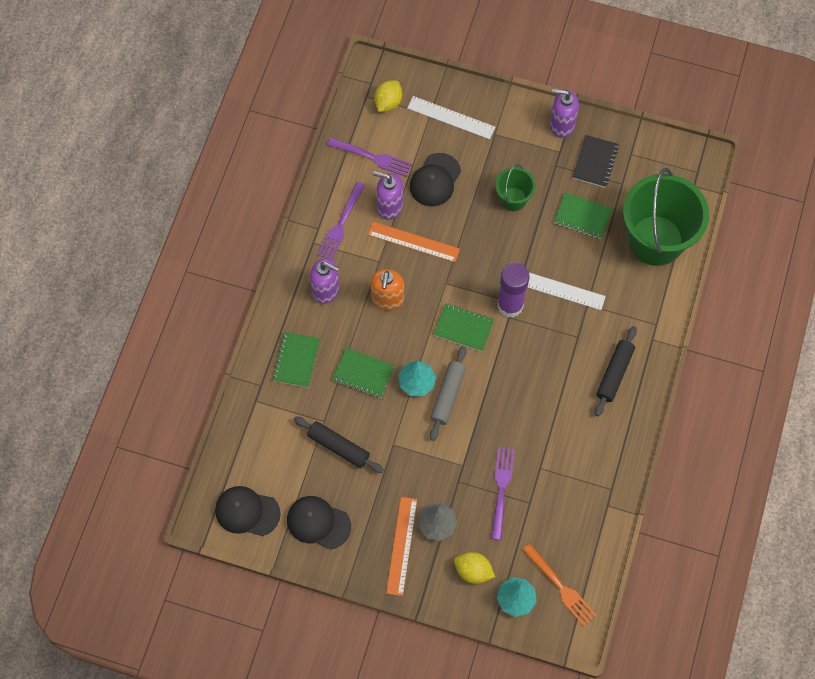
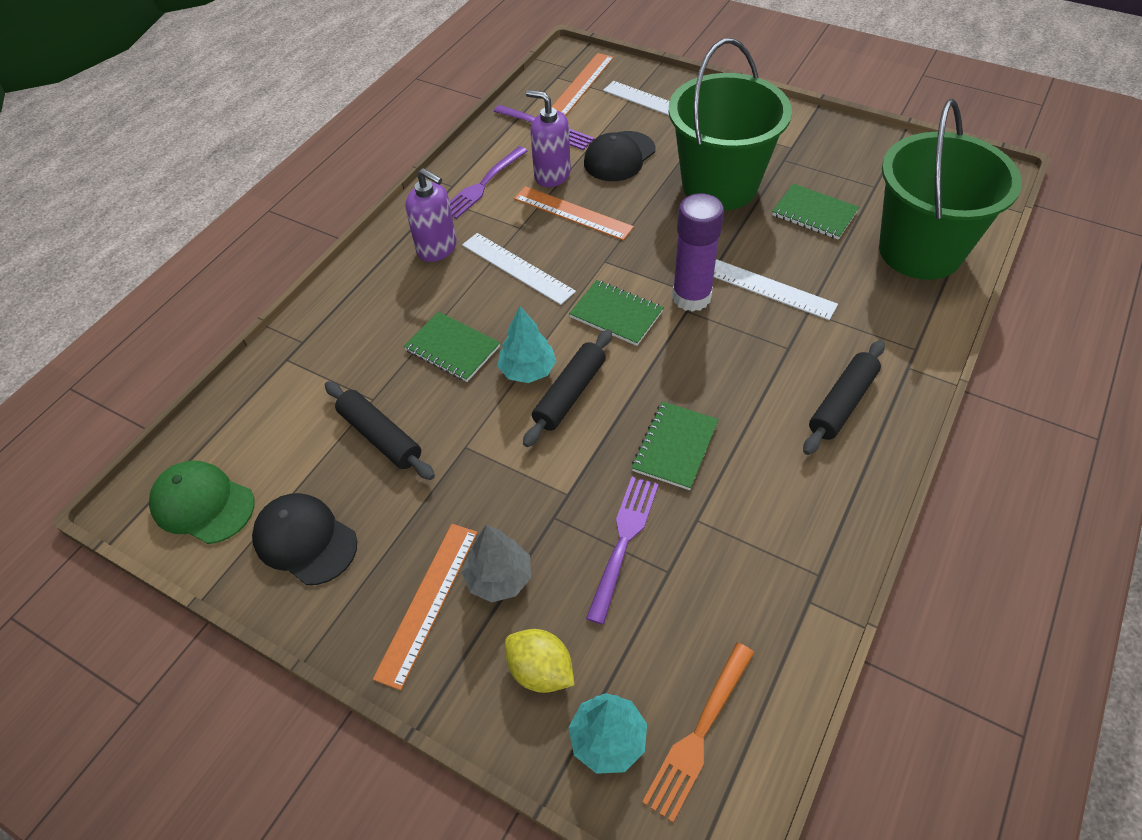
camera: 15 degrees right, 15 degrees down
(247, 512) = (203, 504): black cap -> green cap
(296, 360) = (364, 320): green notebook -> green notebook (675, 447)
(387, 299) = (517, 268): orange soap dispenser -> white ruler
(388, 102) = (581, 84): yellow lemon -> orange ruler
(448, 395) = (570, 394): grey rolling pin -> black rolling pin
(513, 199) = (719, 185): green bucket -> green bucket, size x2.06
(560, 587) = (699, 734): orange fork -> orange fork turned 60 degrees clockwise
(561, 125) = (798, 123): purple soap dispenser -> none
(595, 162) = (838, 162): black notebook -> none

